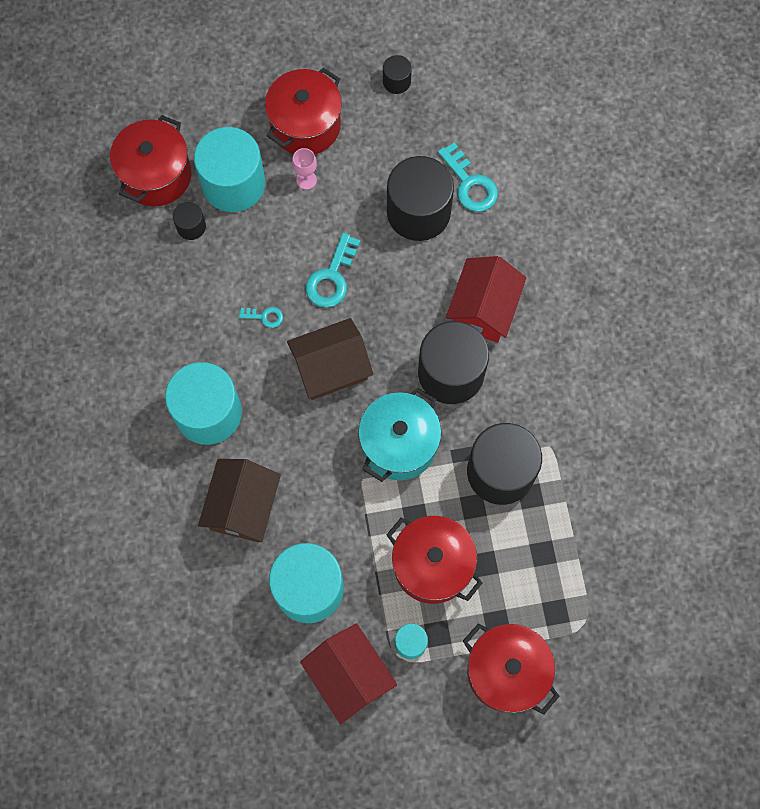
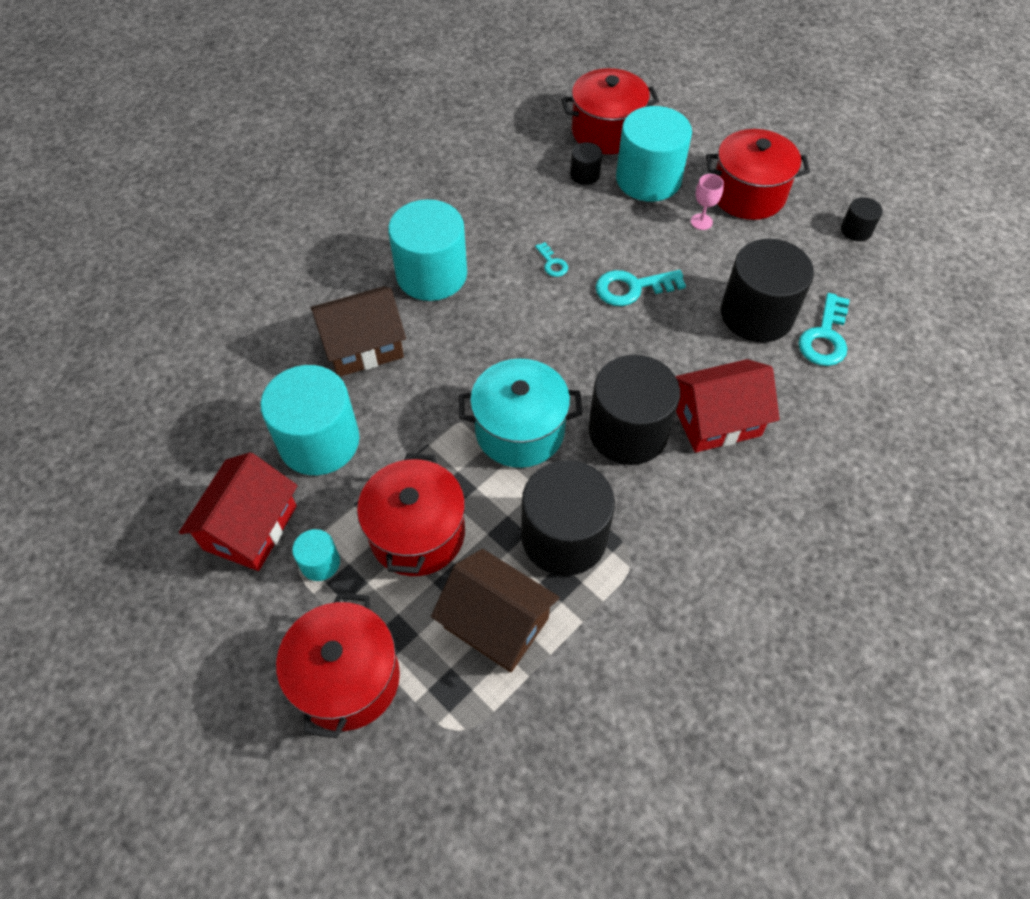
camera: 55 degrees right, 15 degrees down
(331, 368) = (548, 335): brown house -> brown house (496, 623)

